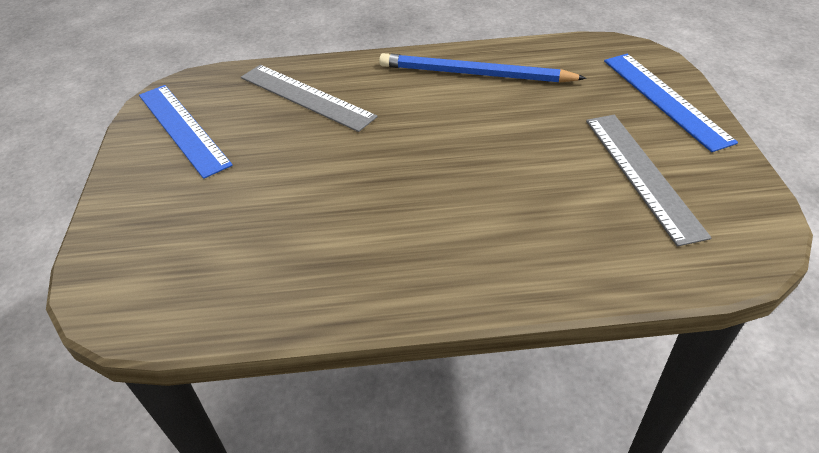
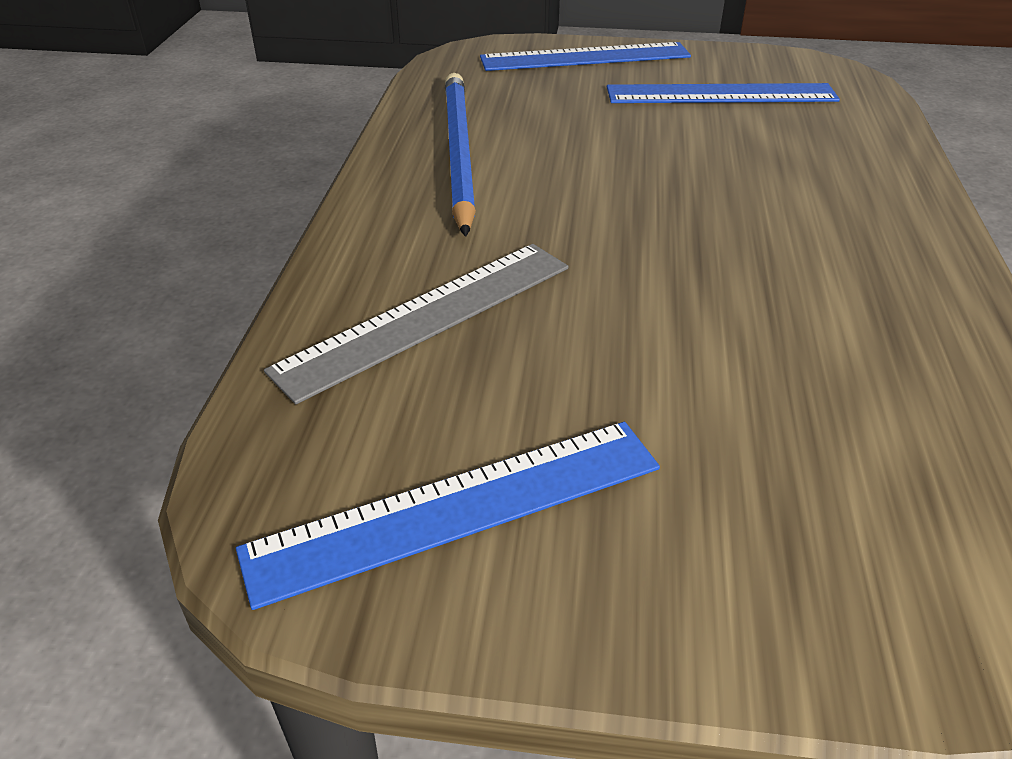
camera: 80 degrees left, 5 degrees down
(474, 74) = (458, 153): blue pencil -> blue pencil turned 150 degrees clockwise
(641, 174) = (721, 94): grey ruler -> blue ruler

